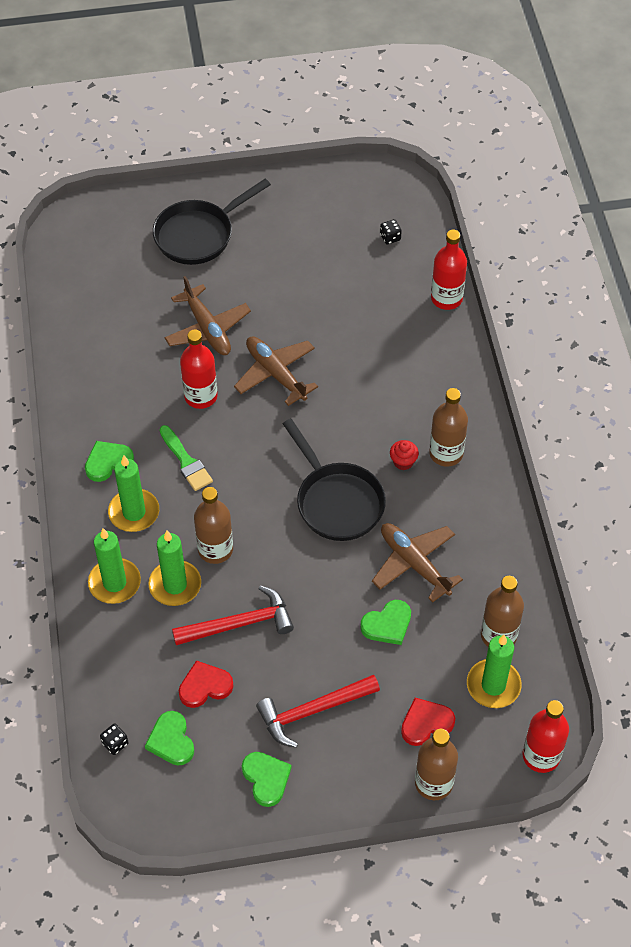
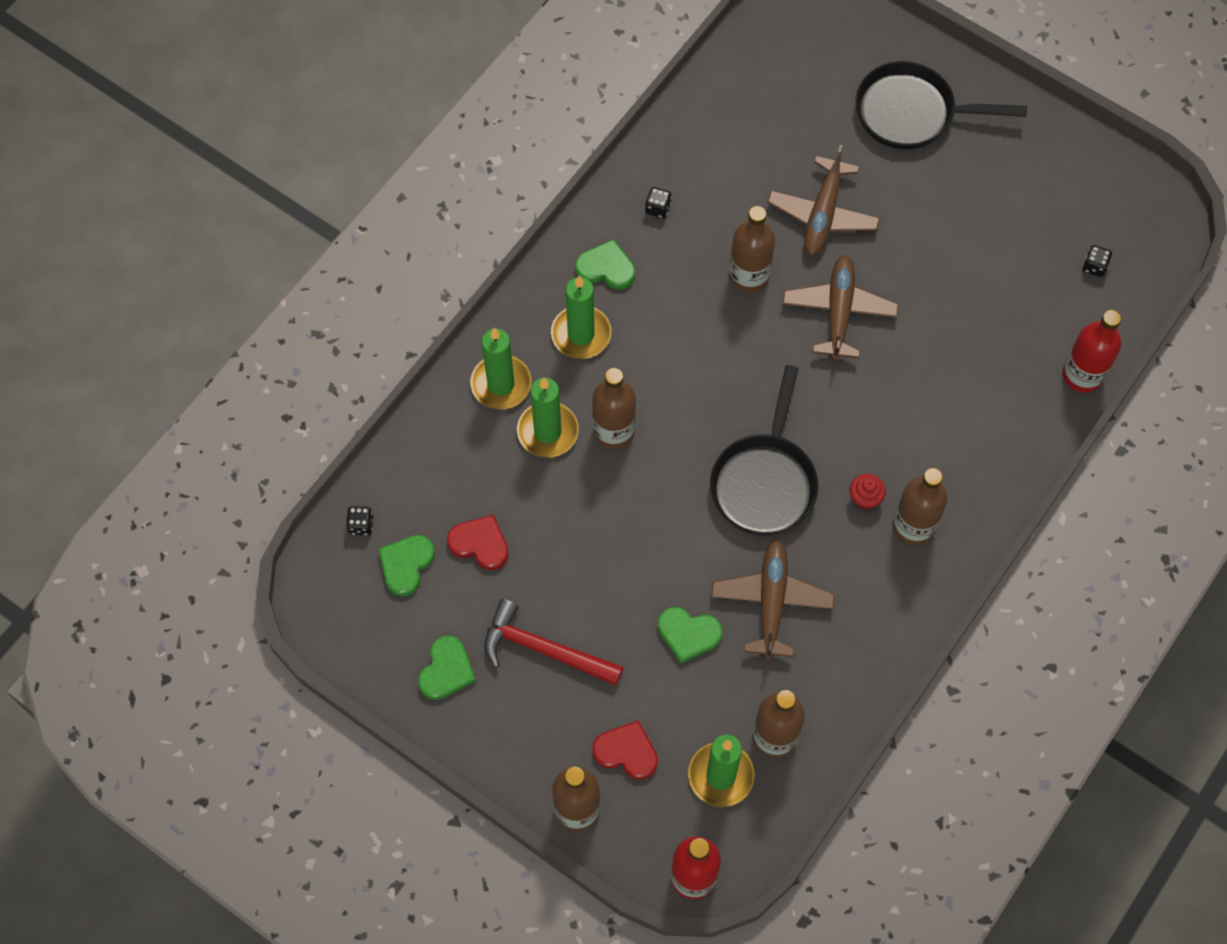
camera: 45 degrees right, 10 degrees up
(103, 403) = (658, 208): none -> black dice
(186, 461) = (672, 326): green brush -> none
(201, 396) = (749, 275): red bottle -> brown bottle
(240, 624) = (564, 516): red hammer -> none

